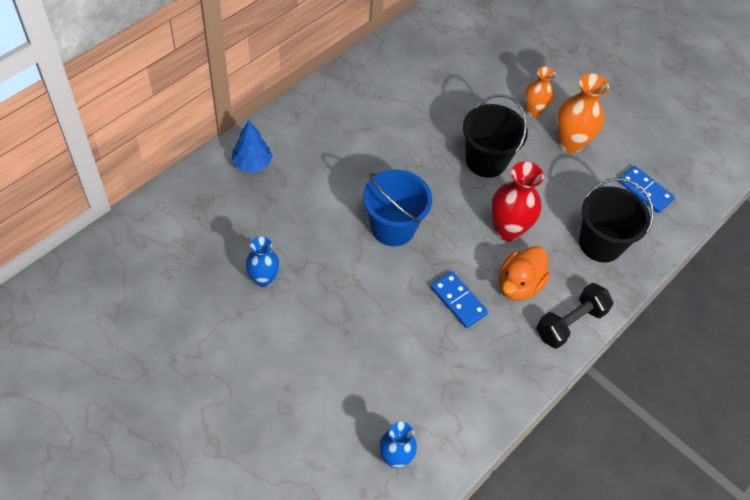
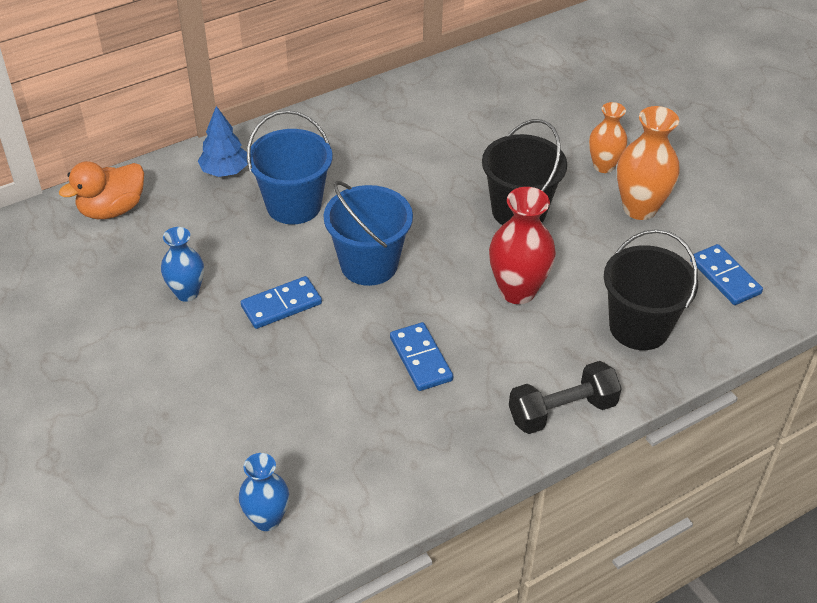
camera: 20 degrees right, 10 degrees down
(317, 185) = (293, 205): none -> blue bucket
(340, 275) = (281, 305): none -> blue domino
(519, 285) = (508, 355): orange duck -> orange duck (112, 209)

